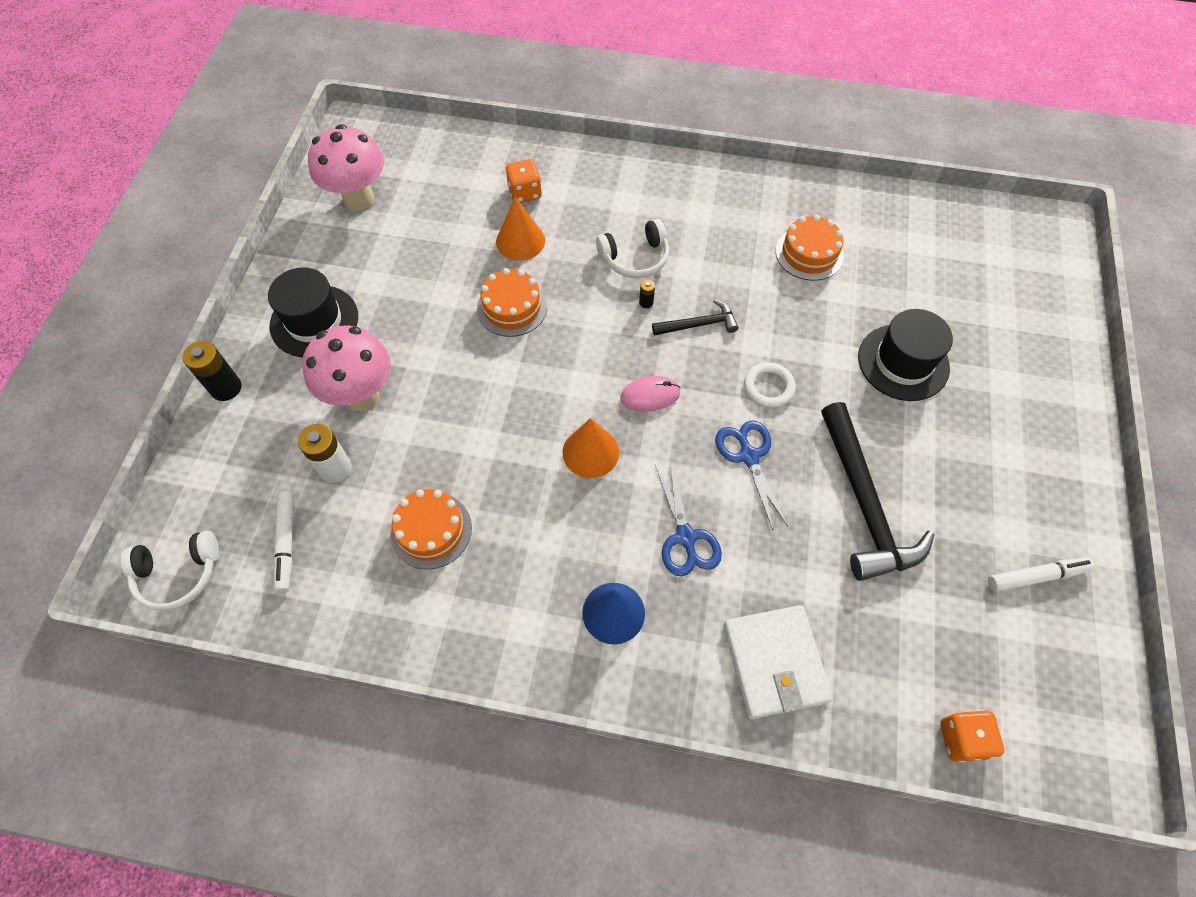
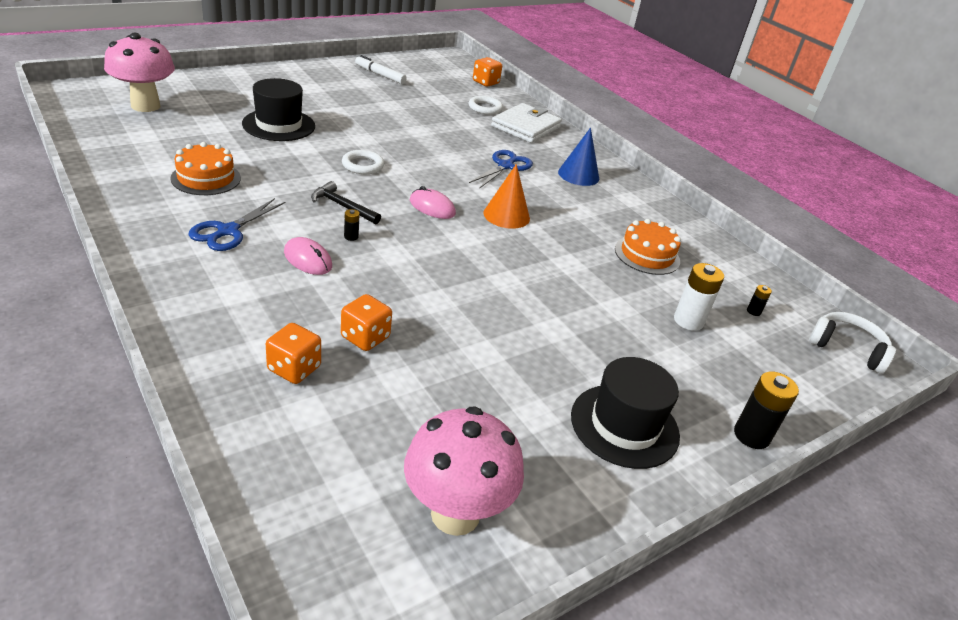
camera: 140 degrees left, 25 degrees down
(286, 543) = (753, 311): white marker -> black battery
(361, 395) = (630, 344): pink mushroom -> pink mushroom (145, 106)
(512, 307) = (445, 304): orange cake -> none
(520, 241) = (365, 337): orange cone -> orange dice
(635, 258) = (308, 259): white headphones -> pink mouse
(749, 456) = (424, 160): blue scissors -> blue scissors (227, 231)
(861, 652) = (485, 108): none -> white ring
(864, 504) = (403, 120): black hammer -> none

